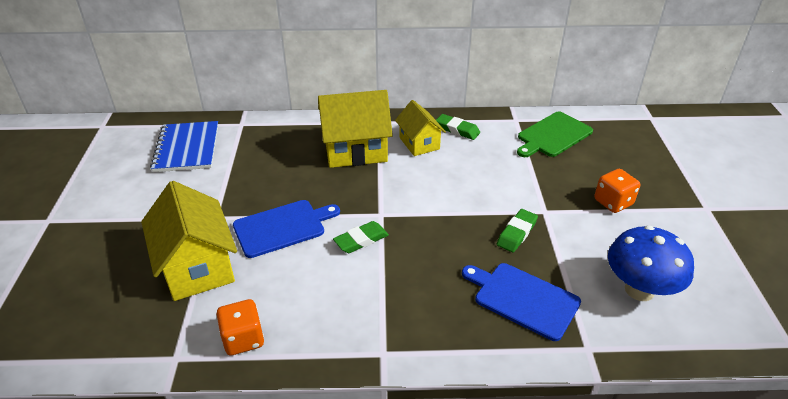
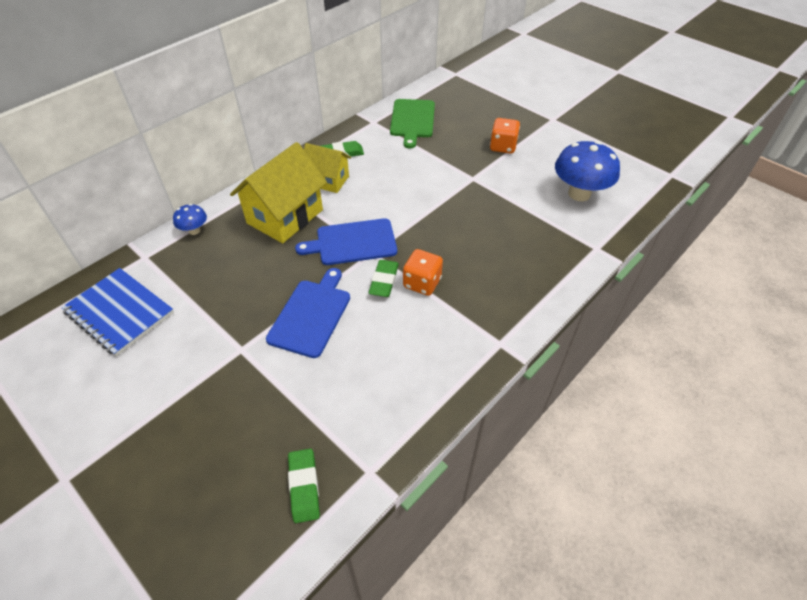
camera: 45 degrees left, 10 degrees up
(197, 267) = (285, 397): yellow house -> none
(243, 339) = (400, 414): orange dice -> orange dice (422, 283)
(289, 125) = (194, 230): none -> blue mushroom
(516, 233) = (475, 204): green eraser -> green eraser (304, 487)
(523, 299) = (531, 244): blue cutting board -> blue cutting board (353, 242)

